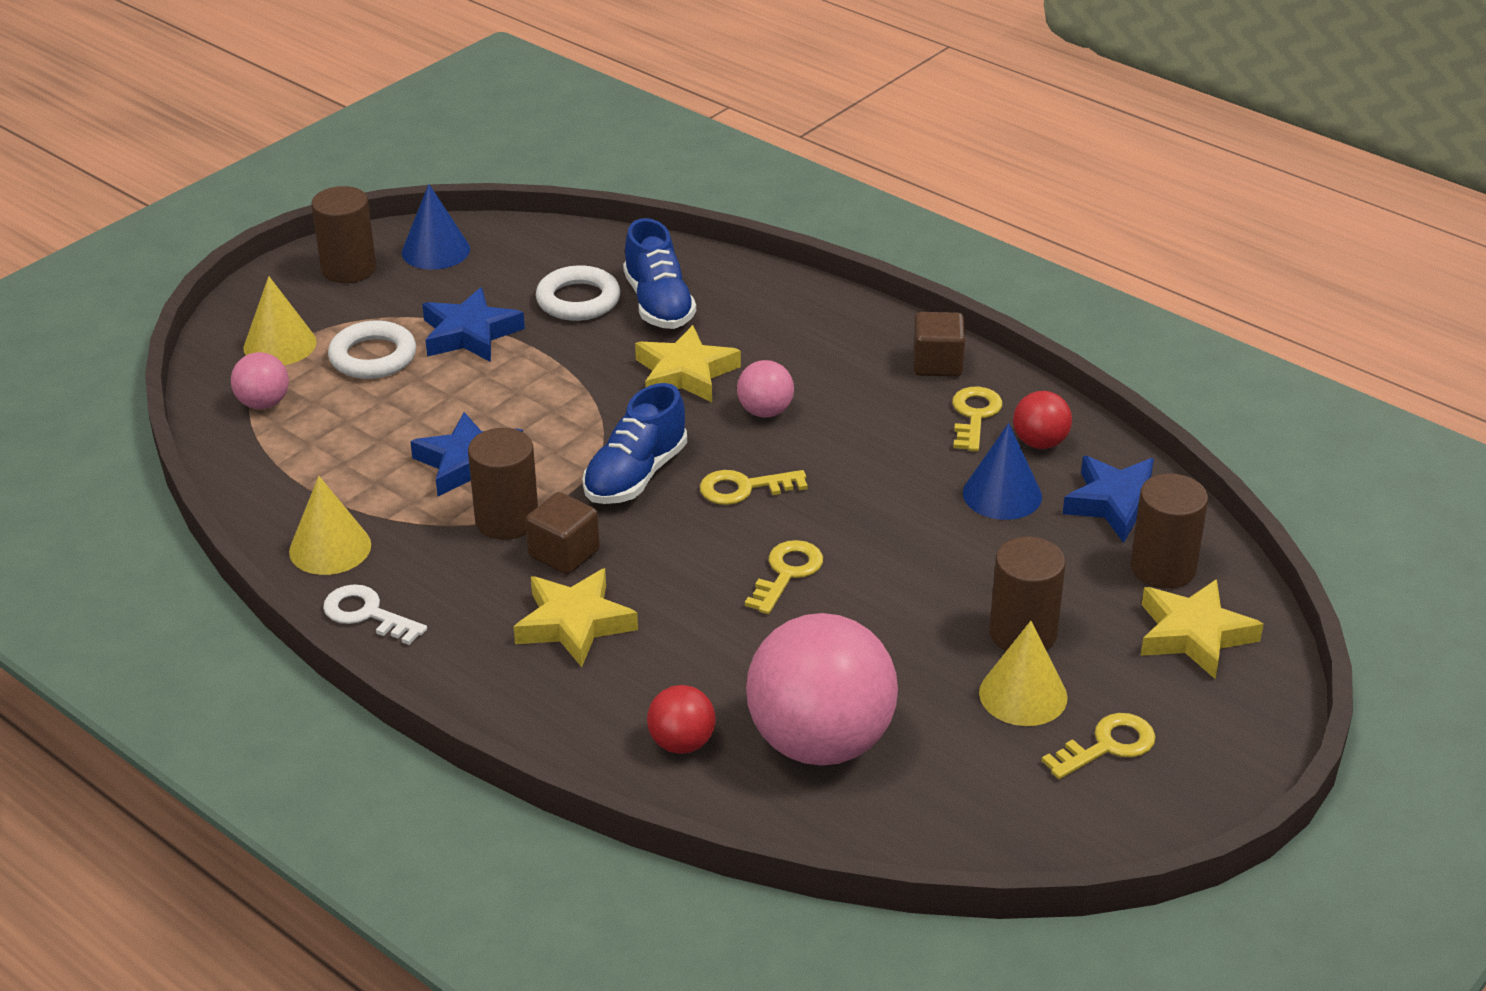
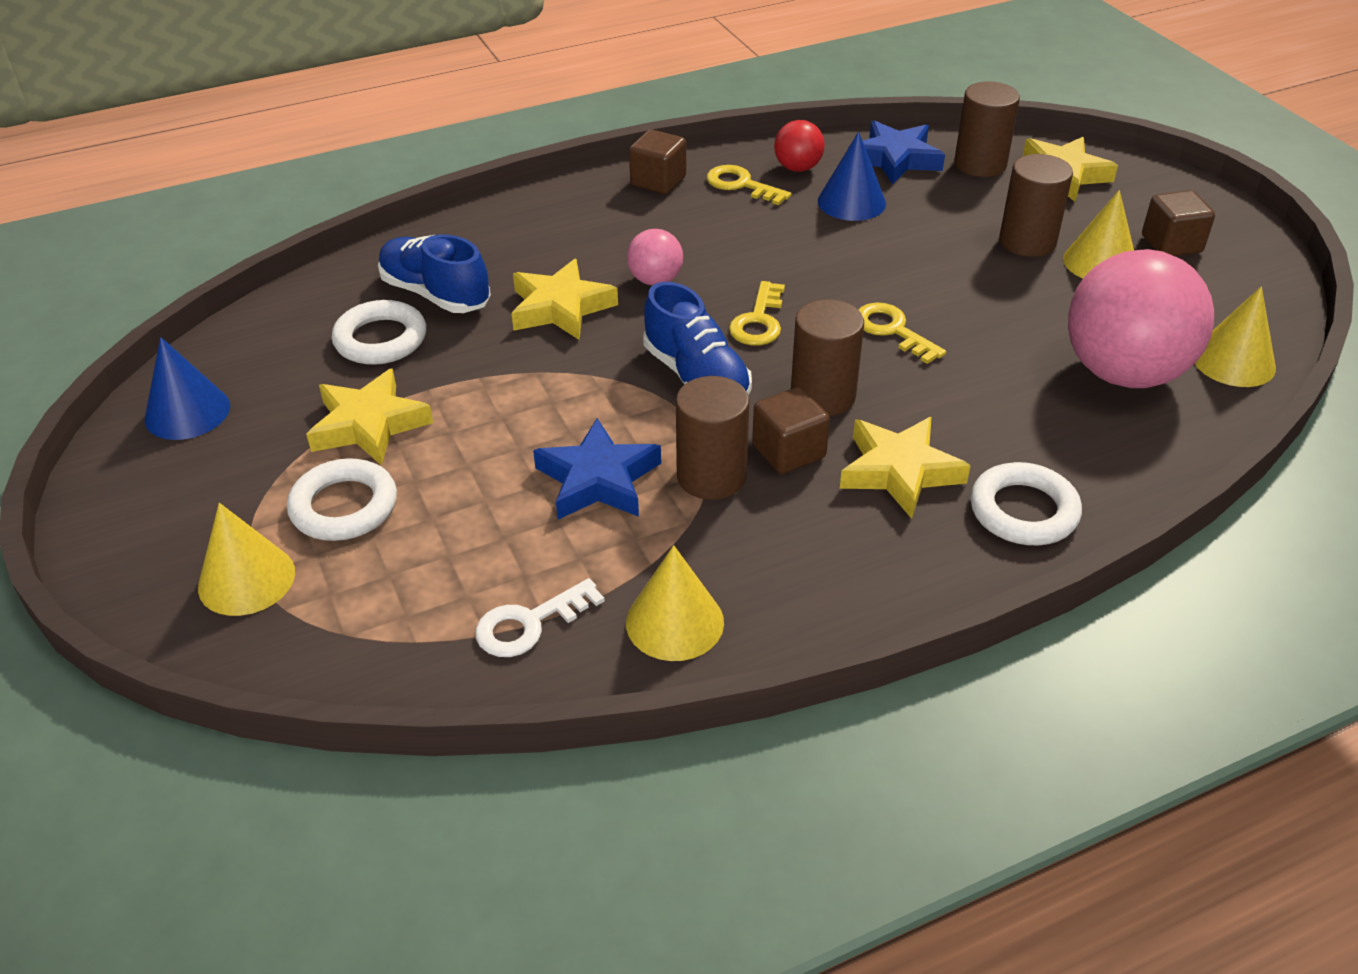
camera: 65 degrees left, 5 degrees up
(263, 403) = (354, 620): pink ball -> none
(348, 269) = (149, 486): brown cylinder -> brown cylinder (823, 396)
(367, 614) = (808, 617): white key -> white key (529, 624)
(470, 334) = (369, 425): blue star -> yellow star
(562, 709) = (1023, 511): none -> white ring
(658, 304) = (436, 294): blue shoe -> blue shoe turned 150 degrees counterclockwise
(682, 743) = (1098, 449): red ball -> none
(898, 823) = (1233, 361): none -> yellow cone
(1107, 746) = (1171, 244): yellow key -> brown cube

